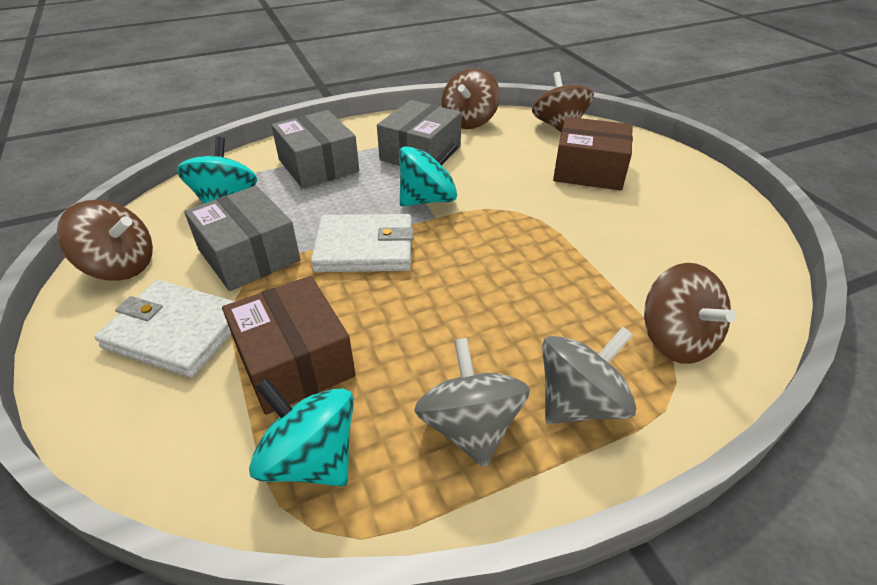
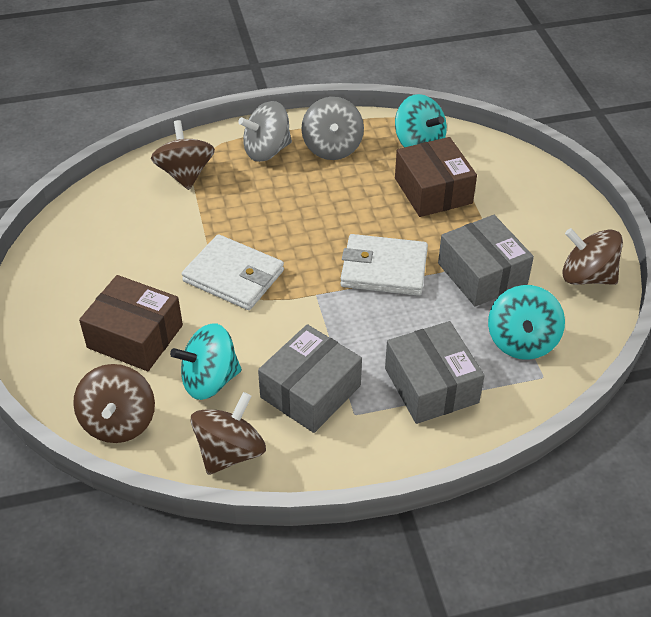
camera: 170 degrees left, 5 degrees up
(176, 332) = (517, 218): white wallet -> white wallet (233, 276)
(428, 199) = (318, 317): turquoise spinning top -> turquoise spinning top (210, 380)

